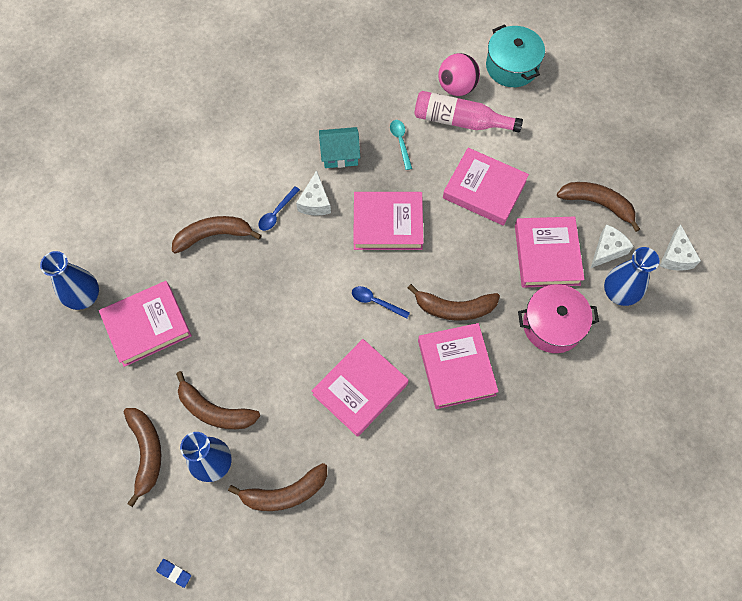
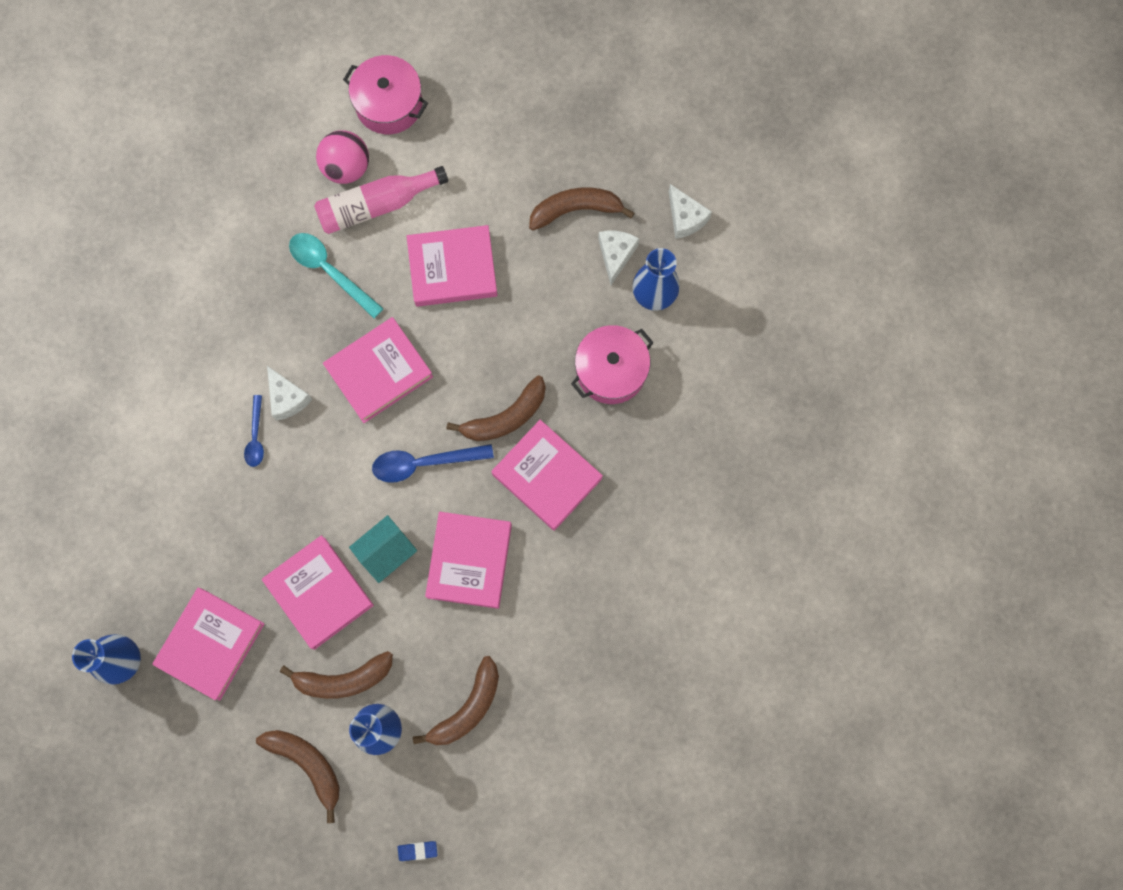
camera: 35 degrees left, 10 degrees up
(214, 235) = (208, 505): brown banana -> none
(340, 155) = (276, 328): turquoise house -> turquoise house (386, 552)
(376, 302) = (424, 463): blue spoon -> blue spoon, size x1.64
(400, 142) = (330, 271): turquoise spoon -> turquoise spoon, size x1.64
(512, 66) = (389, 104): turquoise pot -> pink pot
(547, 254) = (560, 299): pink book -> pink book (319, 593)

